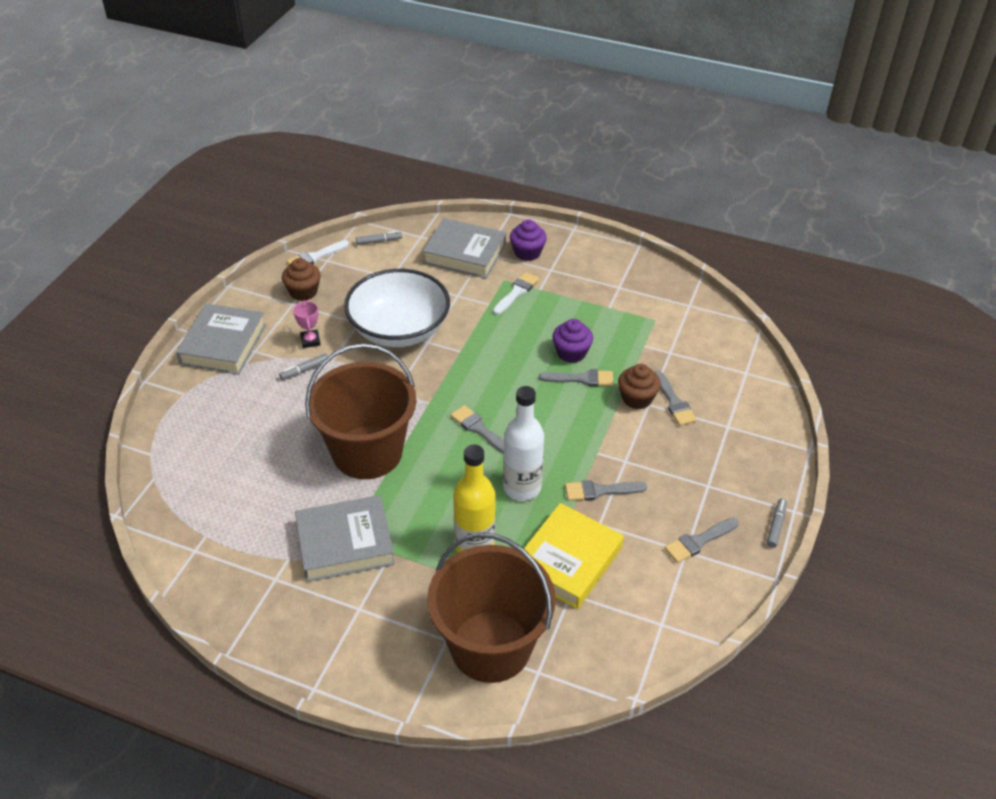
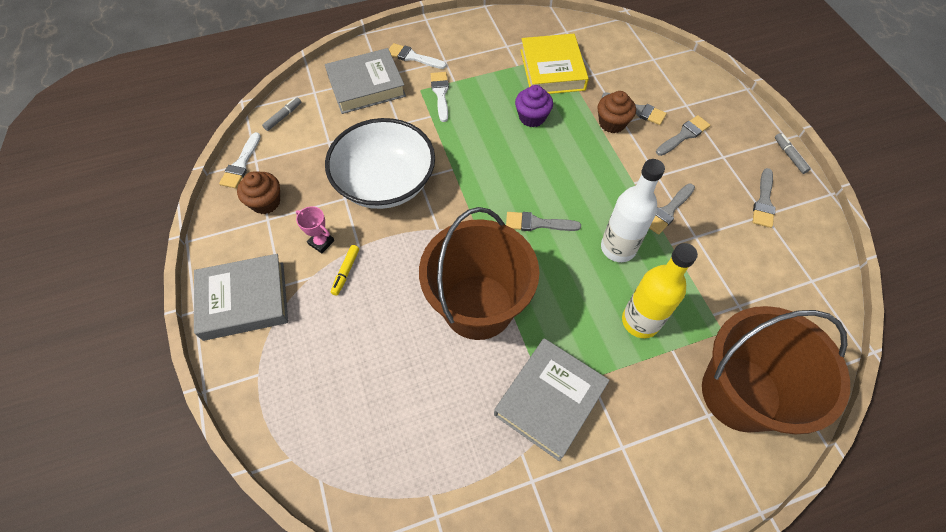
camera: 40 degrees left, 15 degrees up
(223, 344) = (244, 300): grey book -> grey book turned 75 degrees counterclockwise
(305, 370) = (346, 272): grey marker -> yellow marker
(527, 253) = (413, 57): purple cupcake -> white brush
(568, 560) = (709, 281): yellow book -> yellow book (552, 70)
(581, 379) = (561, 133): grey brush -> grey brush (684, 135)

